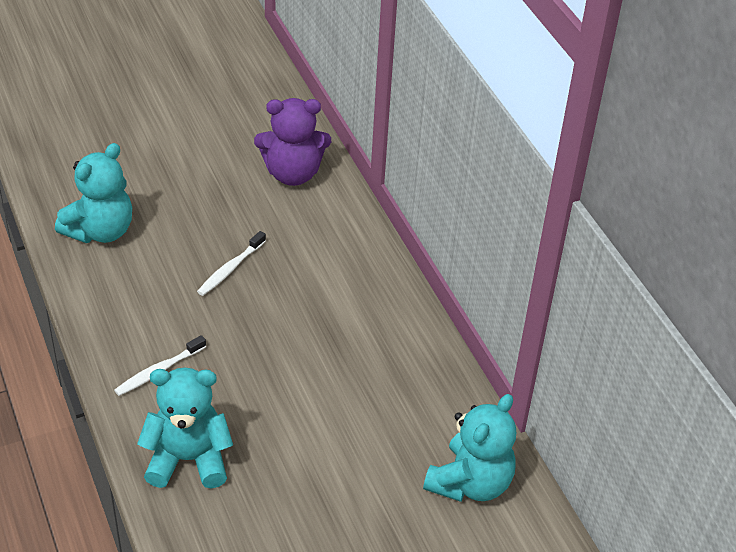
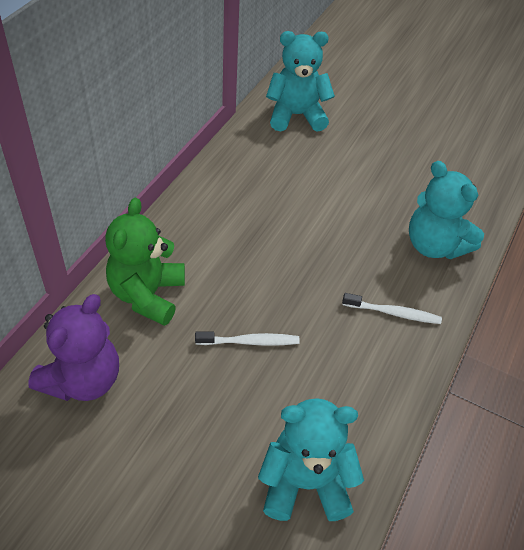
camera: 130 degrees left, 5 degrees up
(293, 173) = (83, 379): purple teddy bear -> purple teddy bear turned 75 degrees clockwise
(333, 238) = (147, 295): none -> green teddy bear

